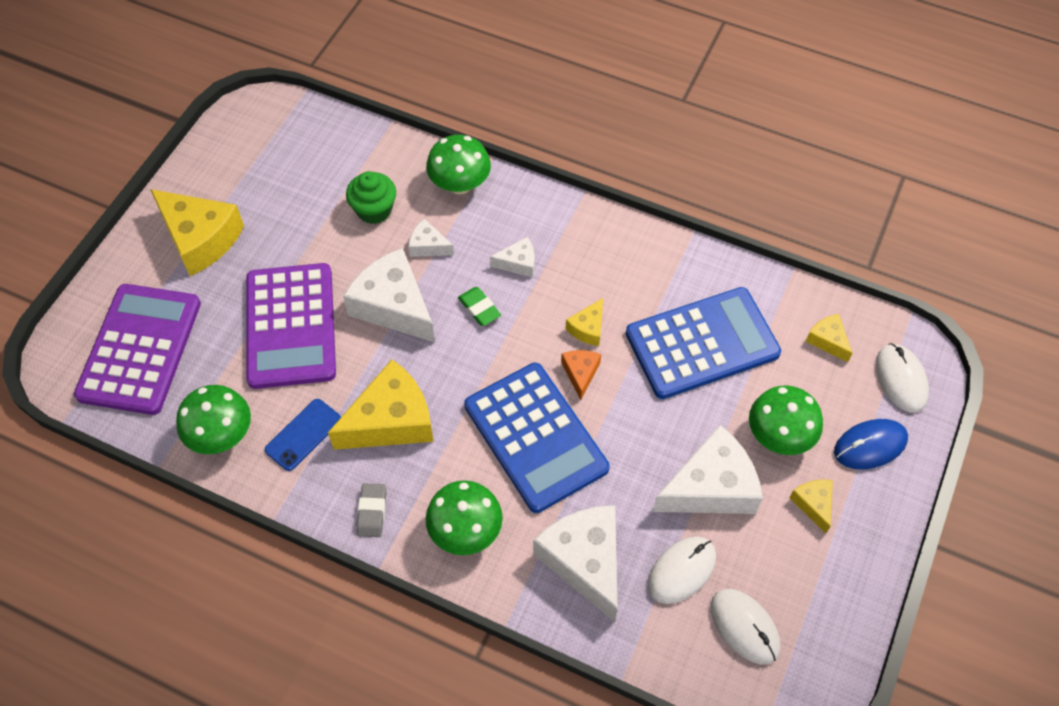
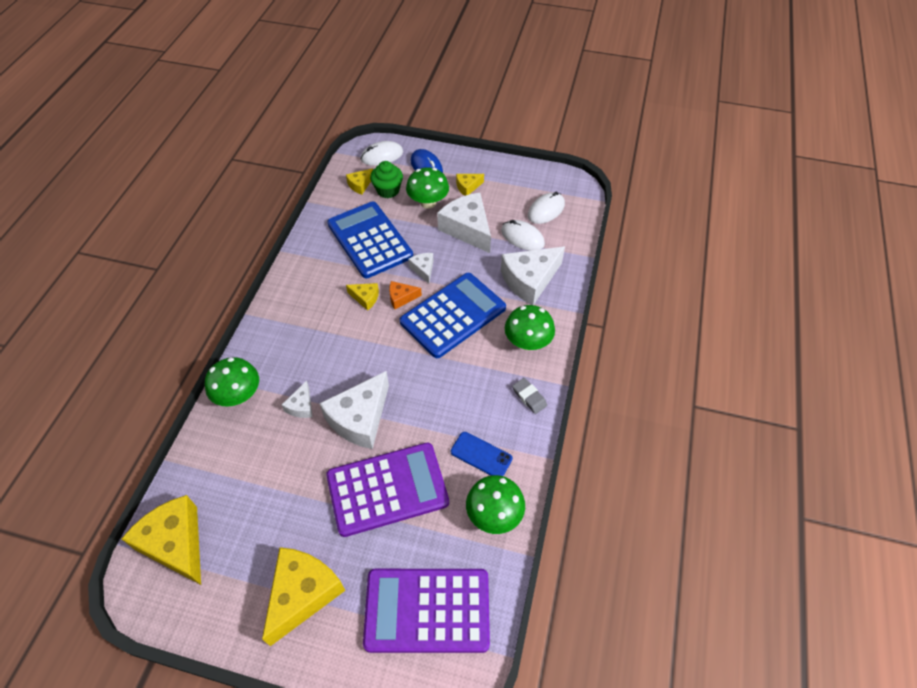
camera: 100 degrees left, 5 degrees down
(372, 512) = (529, 397): grey eraser -> grey eraser turned 60 degrees clockwise
(374, 210) = (266, 453): green cupcake -> green cupcake (388, 190)
(391, 420) = (458, 400): yellow cheese -> yellow cheese (176, 544)
(479, 308) = (356, 362): green eraser -> none
(518, 263) = (314, 345): white cheese -> white cheese (423, 269)

